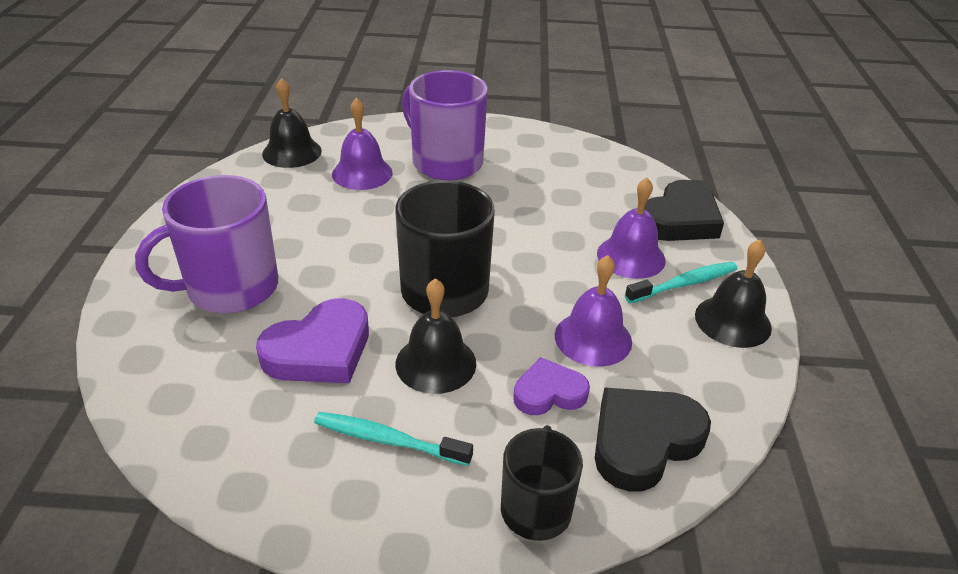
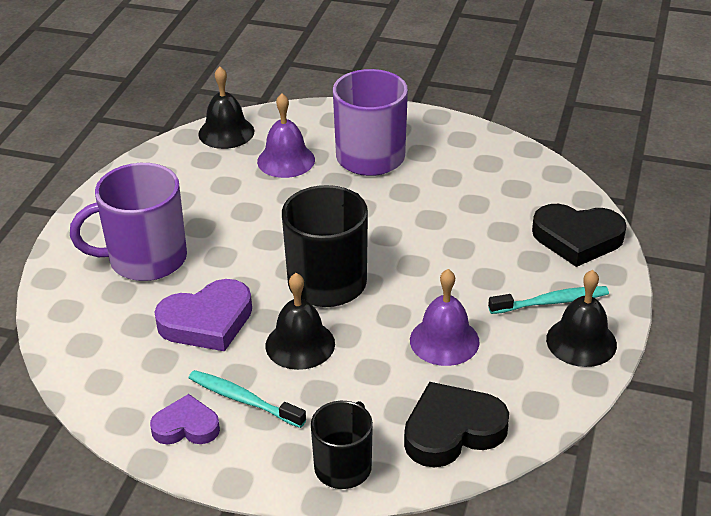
camera: 15 degrees right, 0 degrees up
(549, 393) = (387, 381): purple heart -> purple heart (186, 426)
(631, 256) = (512, 270): purple bell -> none
(680, 219) = (577, 238): black heart -> black heart turned 45 degrees clockwise

